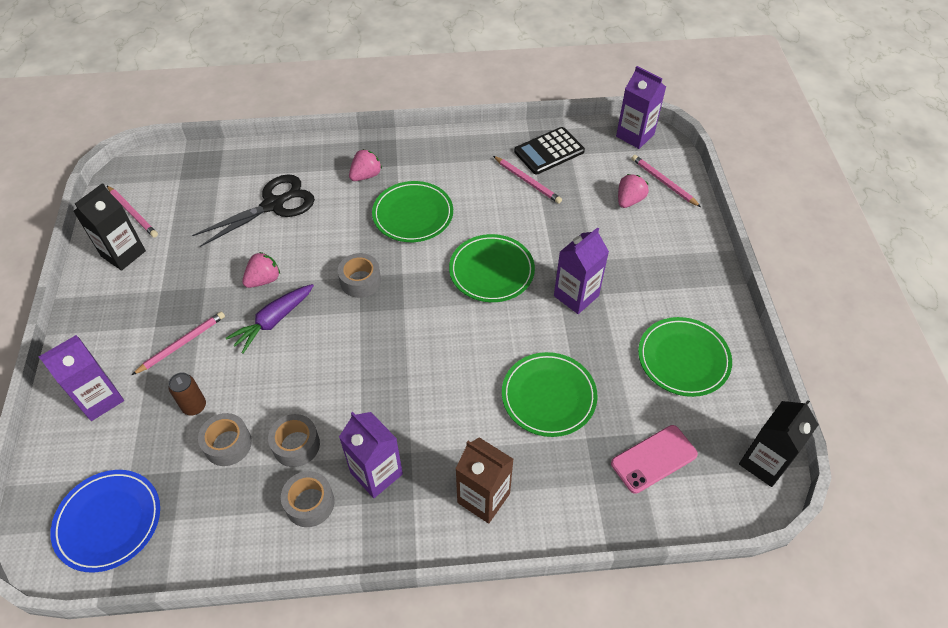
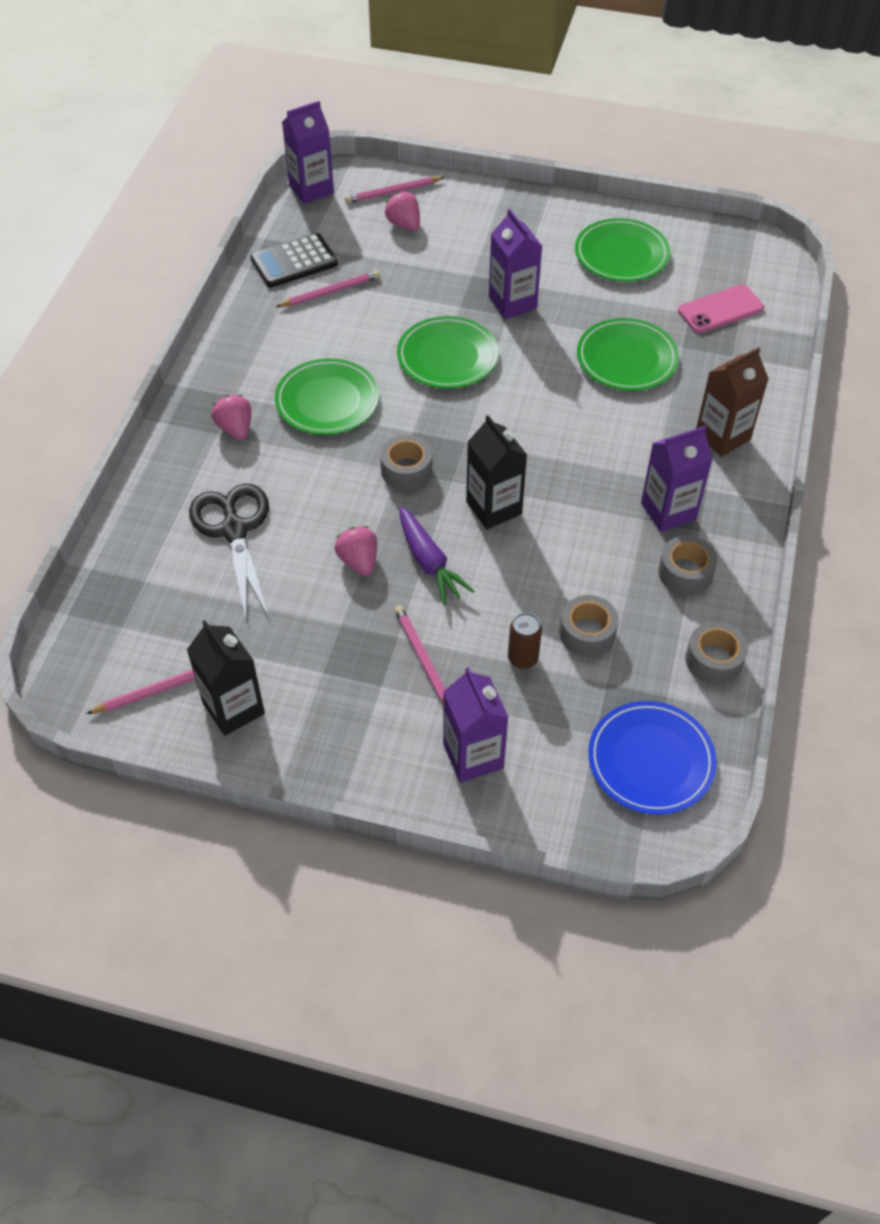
camera: 70 degrees left, 0 degrees up
(296, 445) = (610, 571): grey tape -> grey tape (714, 660)
(549, 151) = (294, 261): black calculator -> black calculator turned 75 degrees clockwise
(654, 459) = (720, 309): pink phone -> pink phone turned 75 degrees clockwise
(764, 462) = (747, 244): black carton -> black carton (494, 508)

